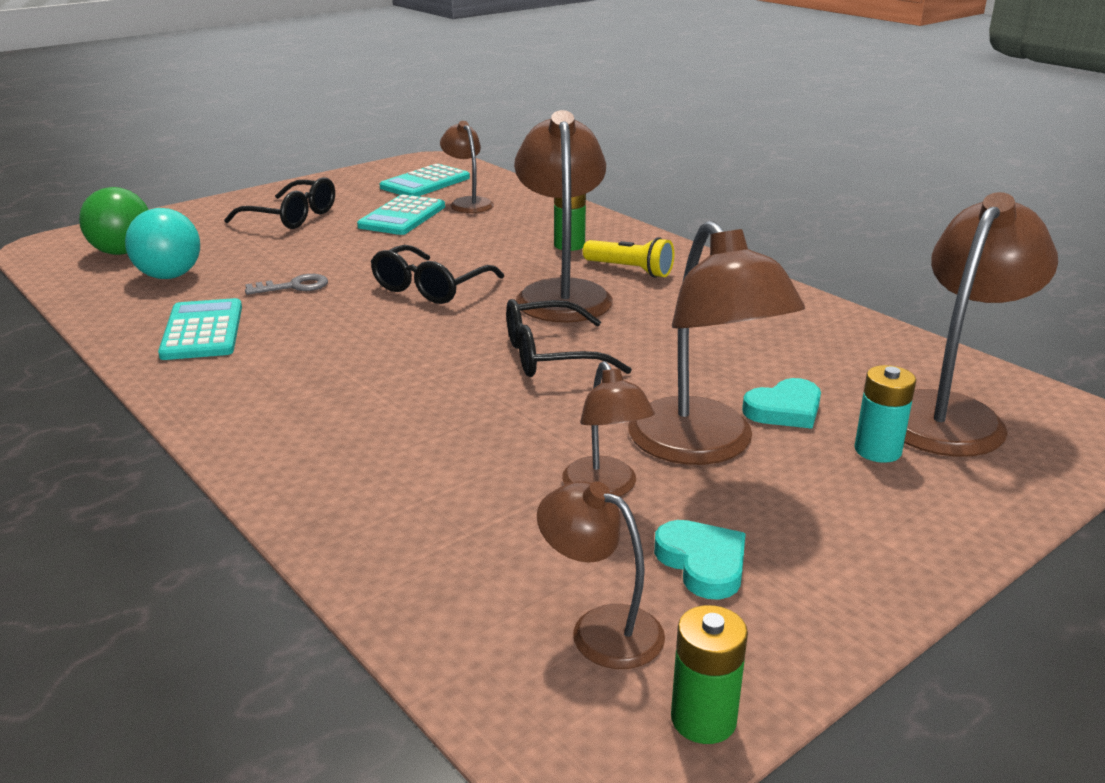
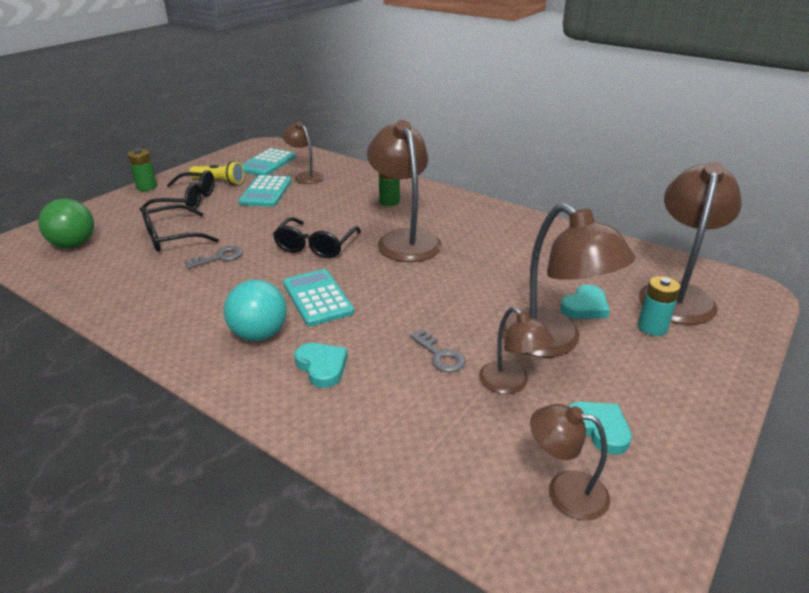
camera: 15 degrees left, 5 degrees up
(169, 276) = (121, 260): turquoise ball -> turquoise ball (259, 334)
(202, 331) = (171, 303): turquoise calculator -> turquoise calculator (317, 298)
(352, 429) = (322, 367): none -> turquoise heart
(524, 439) = (440, 355): none -> grey key
(550, 356) = (422, 288): black glasses -> black glasses (171, 237)
(630, 270) = (438, 216): yellow flashlight -> yellow flashlight (219, 181)
(703, 719) = (660, 545): green battery -> green battery (146, 187)

